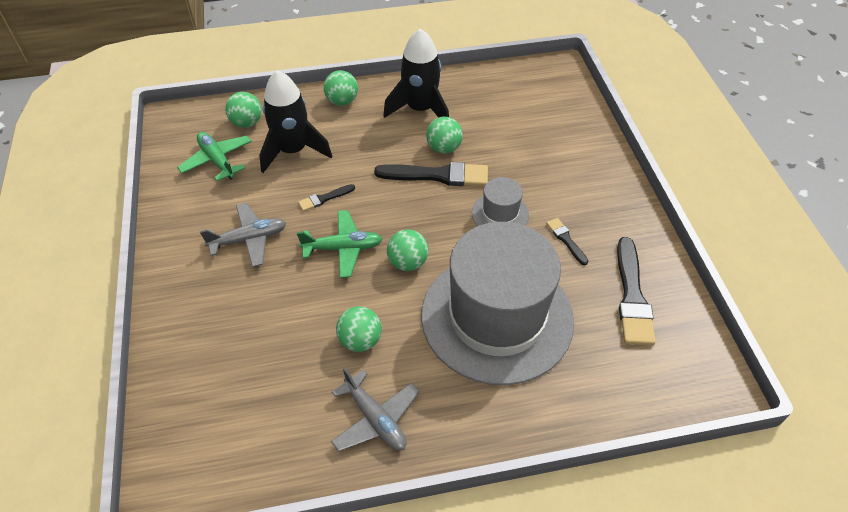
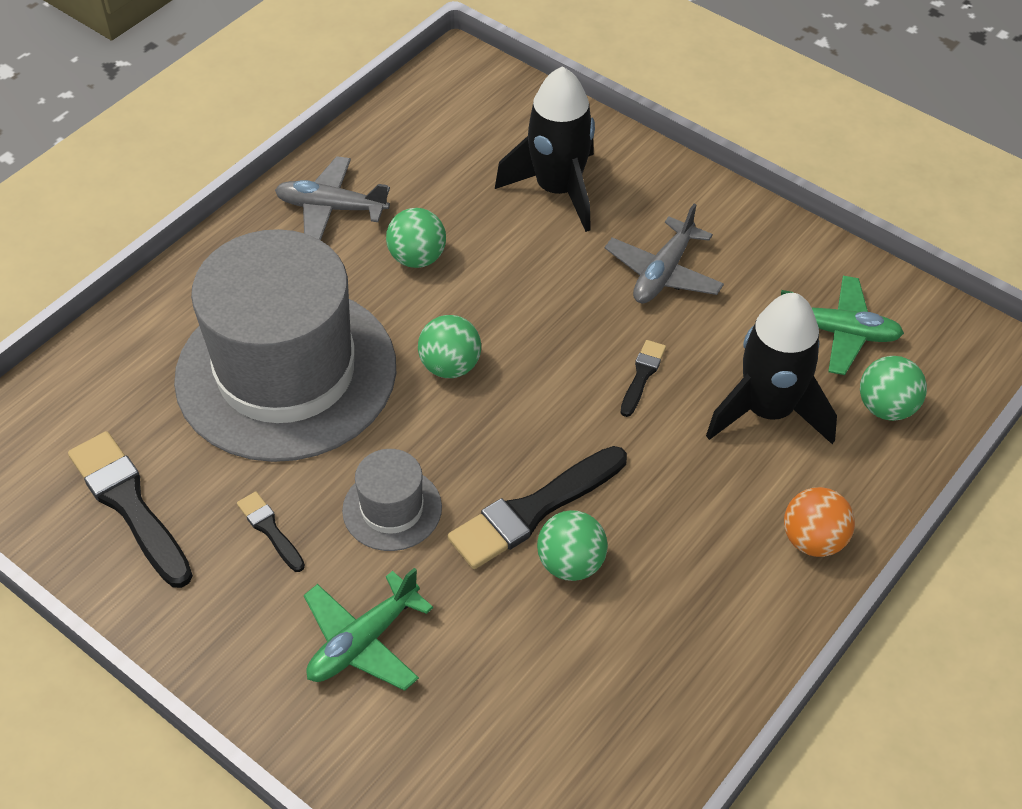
camera: 140 degrees right, 0 degrees up
(342, 101) = (813, 540): green ball -> orange ball
(343, 248) = (545, 332): green plane -> green plane (363, 641)
(420, 109) = (682, 613): black rocket -> black rocket (558, 190)
(566, 240) = (270, 530): black brush -> black brush turned 150 degrees counterclockwise

